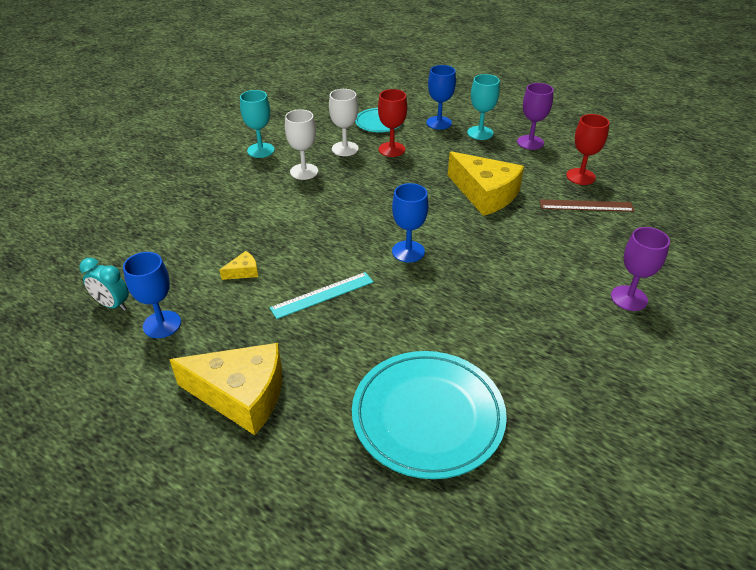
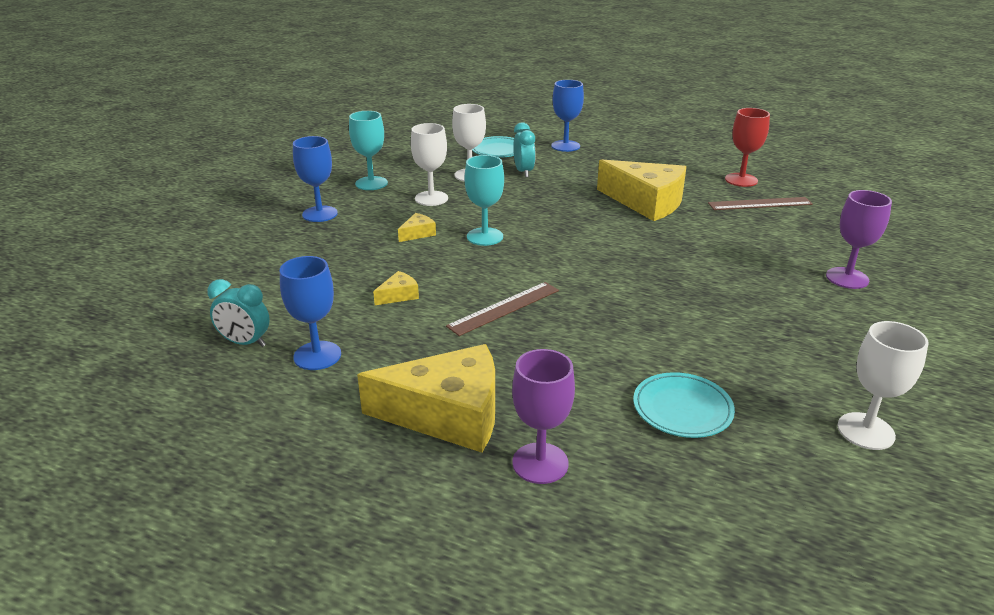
camera: 10 degrees left, 10 degrees down
(280, 208) = (418, 233): none -> yellow cheese
(322, 295) = (504, 308): turquoise ruler -> brown ruler
(391, 149) = (523, 172): red goblet -> turquoise clock
(408, 251) = (585, 259): blue goblet -> blue goblet (320, 214)
(428, 416) = (682, 409): turquoise plate -> turquoise plate, size x0.53
(480, 133) = (615, 151): turquoise goblet -> turquoise goblet (484, 237)
(530, 142) = (673, 155): purple goblet -> purple goblet (540, 463)
(572, 461) = (865, 431): none -> white goblet

